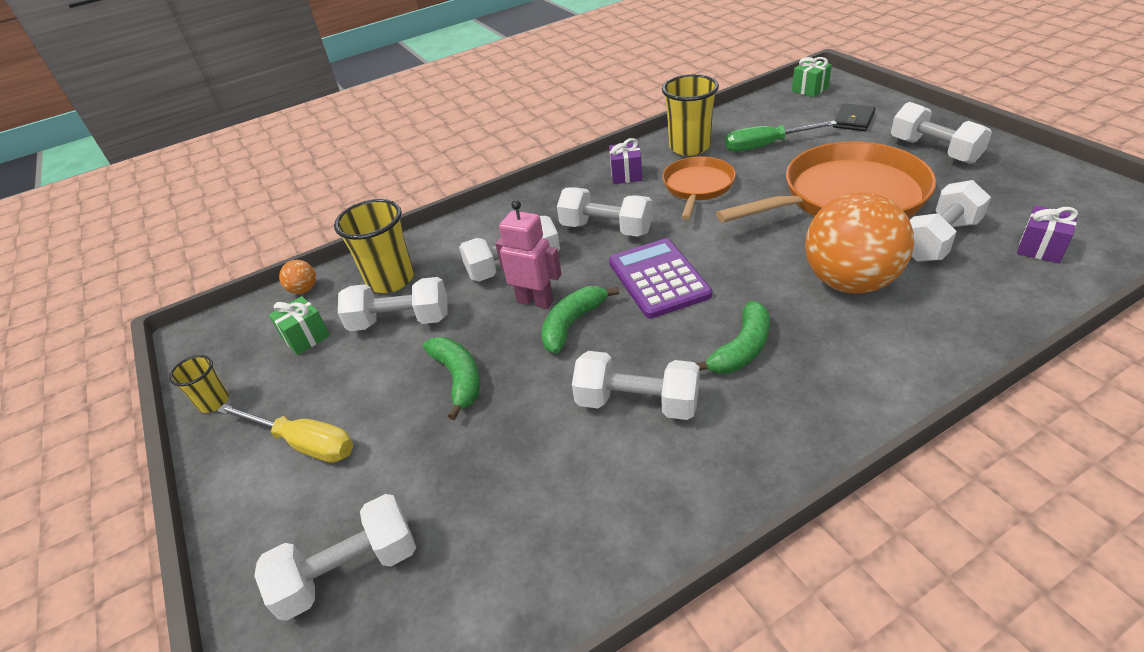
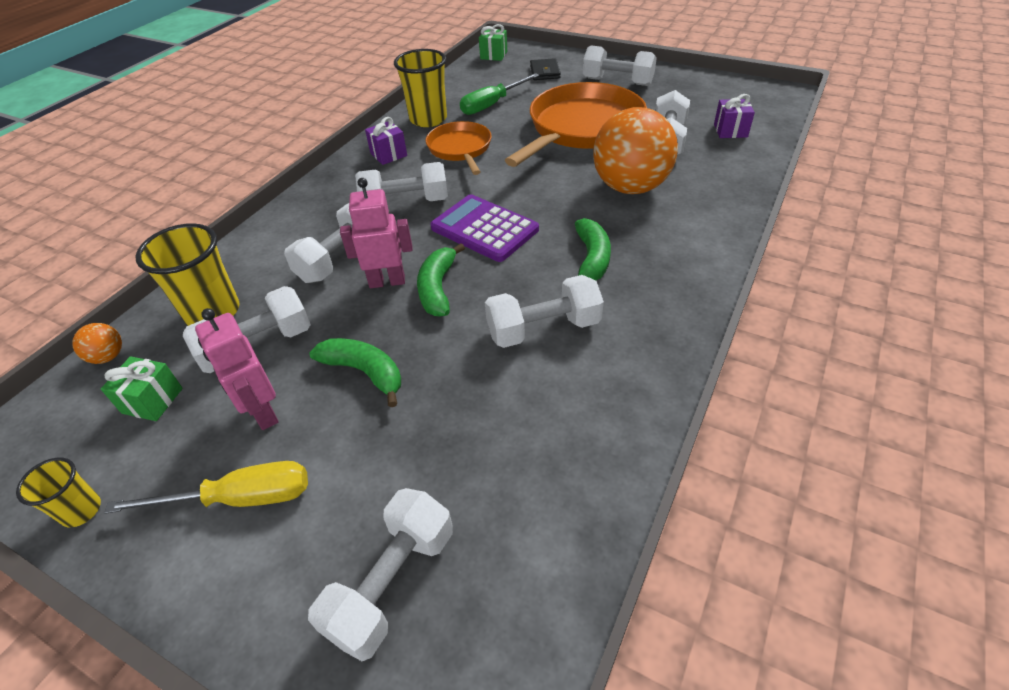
camera: 35 degrees left, 5 degrees up
(365, 380) = (263, 413): none -> pink robot

